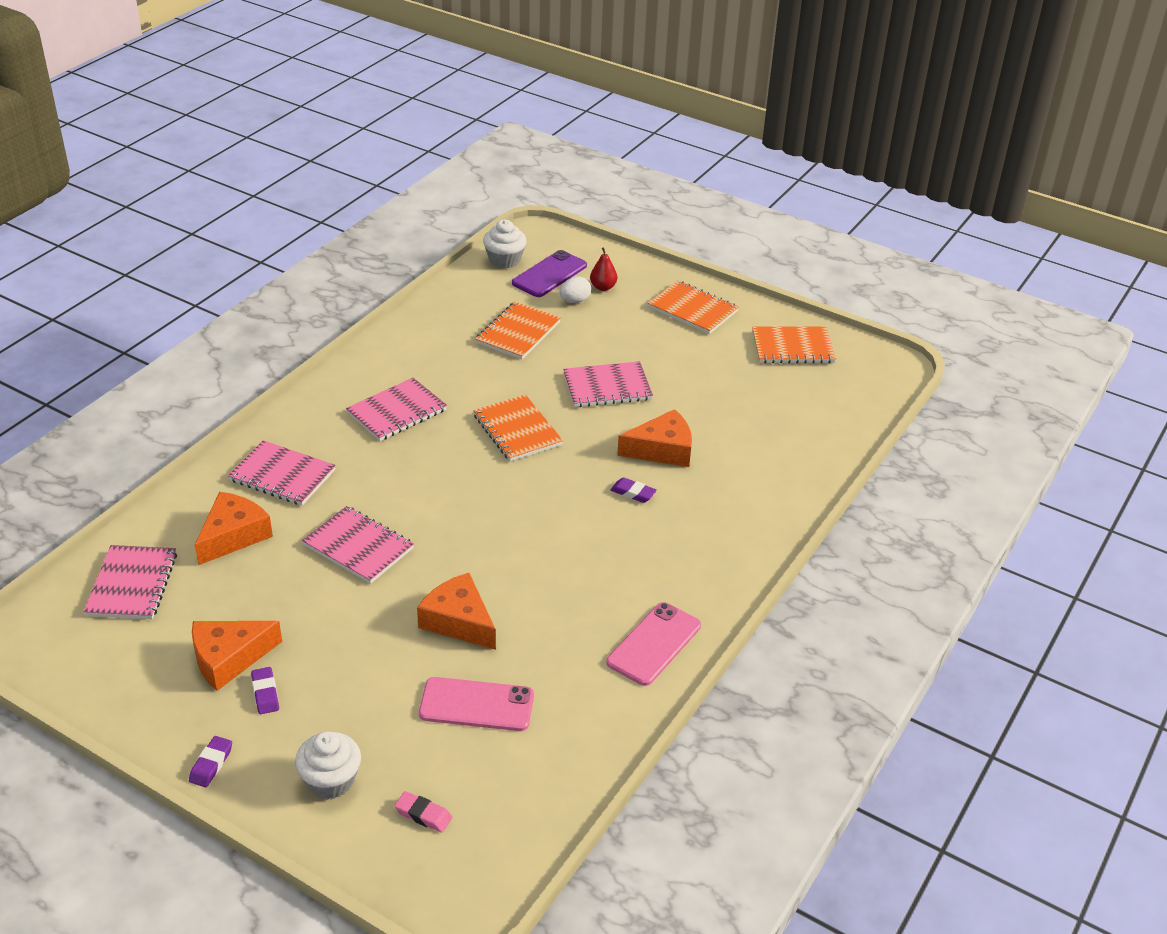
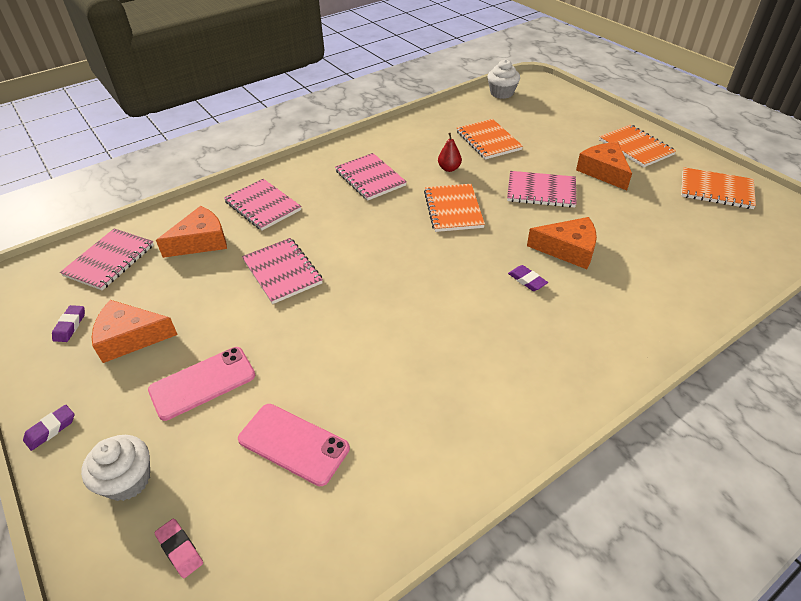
camera: 25 degrees right, 5 degrees up
(265, 693) = (135, 376): purple eraser -> purple eraser (70, 326)
(397, 412) = (370, 178): pink notebook -> pink notebook turned 75 degrees clockwise
(459, 621) = (323, 356): orange cheese -> orange cheese (604, 171)
(518, 333) = (488, 141): orange notebook -> orange notebook turned 75 degrees counterclockwise
(549, 274) = (530, 107): purple phone -> none
(575, 300) = (542, 126): white egg -> none
(603, 287) = (568, 121): red pear -> red pear (449, 168)
(654, 644) = (487, 432): pink phone -> pink phone (202, 383)

